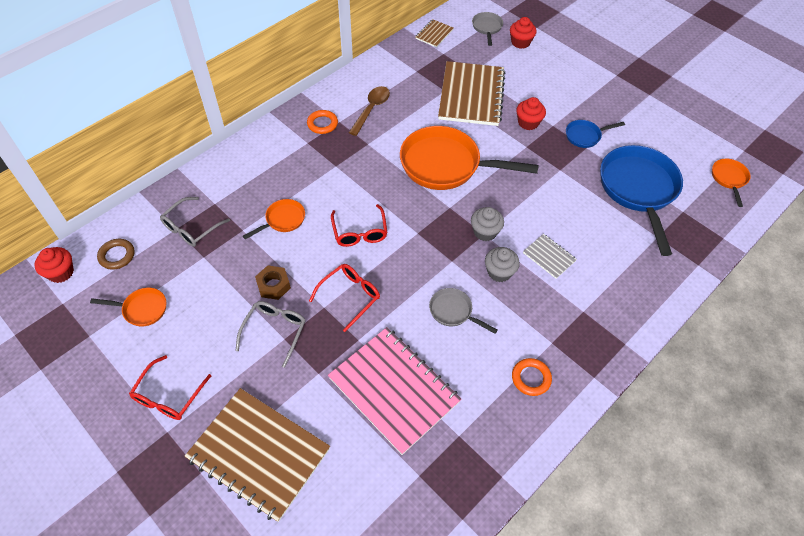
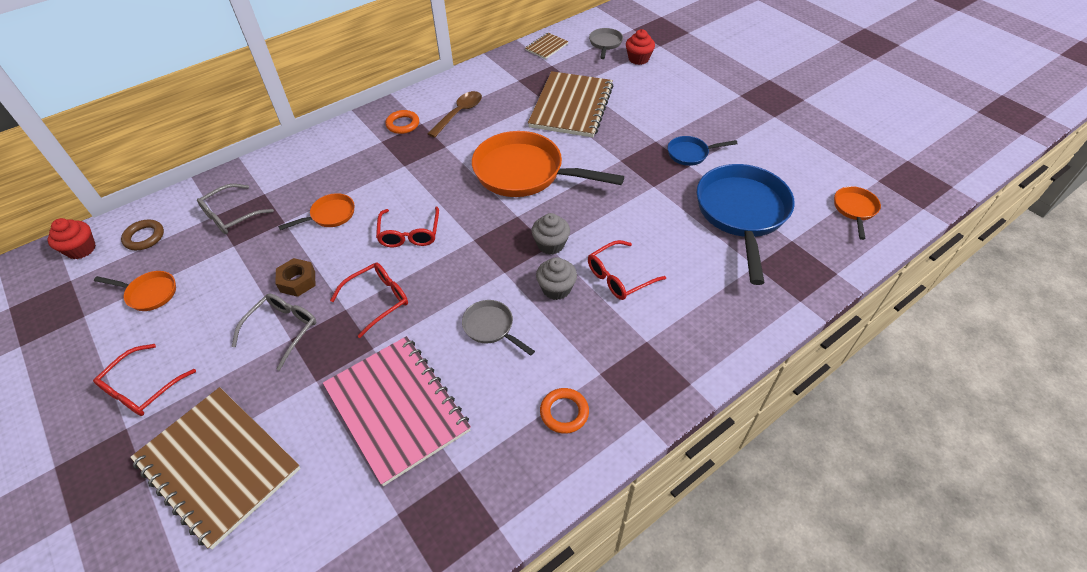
camera: 10 degrees right, 5 degrees down
(528, 123) = (628, 136): red cupcake -> none
(549, 257) = (619, 277): grey notebook -> red glasses

